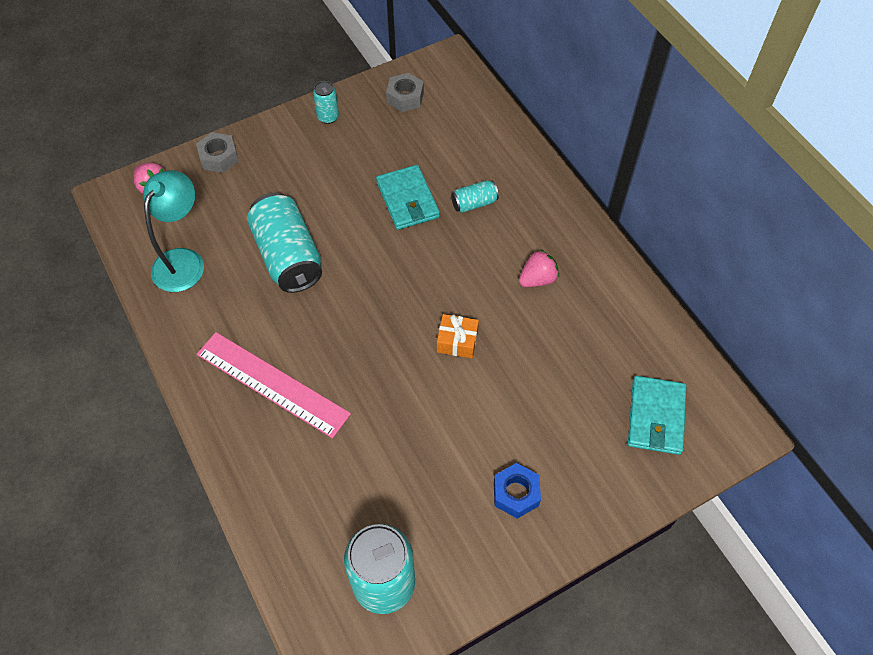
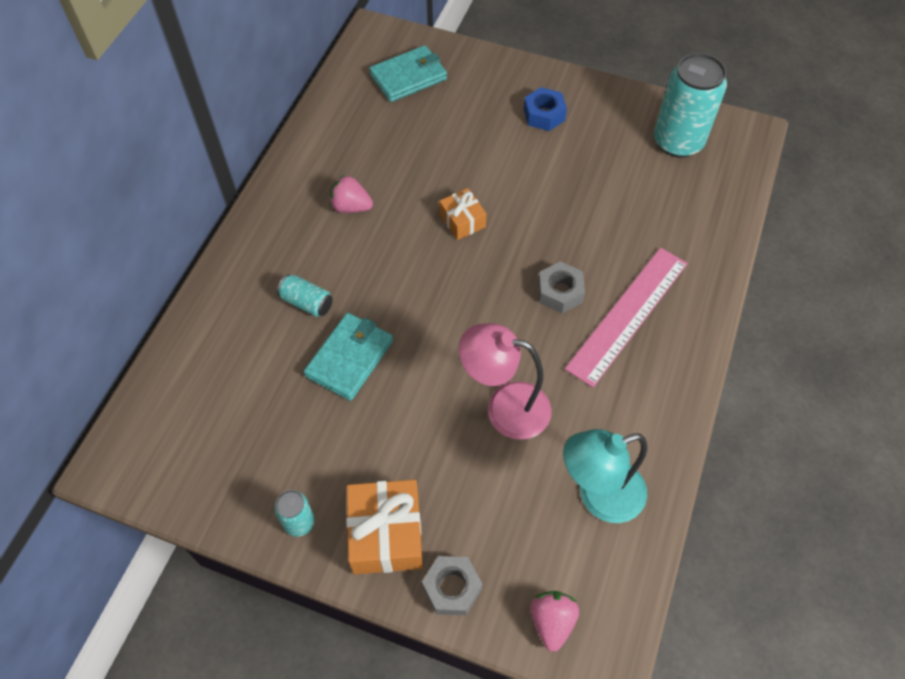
camera: 130 degrees left, 0 degrees up
(272, 383) = (627, 314): pink ruler -> pink ruler turned 45 degrees clockwise
(279, 149) = (386, 534): none -> orange gift
(288, 256) = (504, 407): turquoise can -> pink lamp
(405, 97) = (207, 465): grey nut -> grey nut (560, 292)

